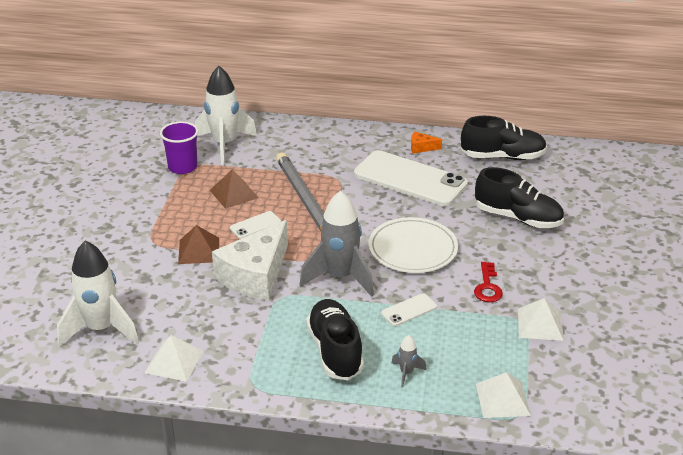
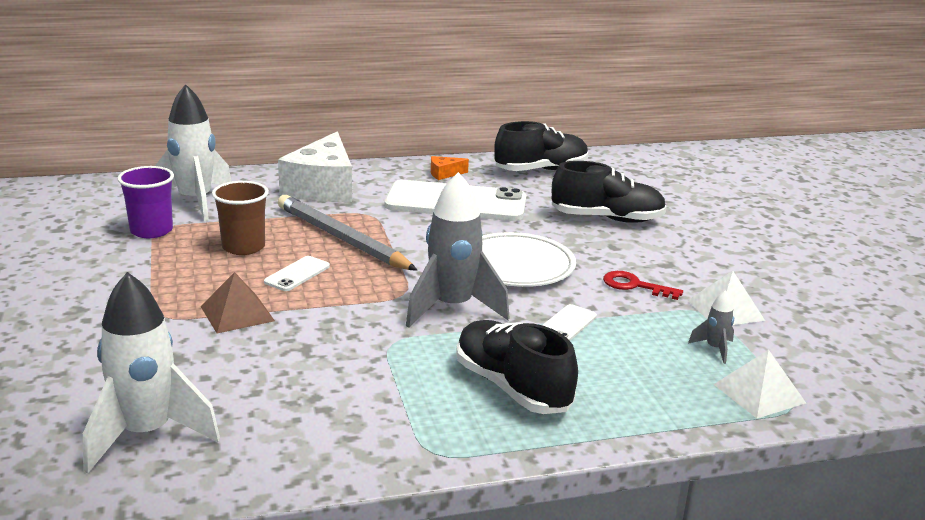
camera: 25 degrees left, 10 degrees down
(174, 361) = (292, 450): white pyramid -> none
(234, 194) = (243, 247): brown pyramid -> brown cup
(255, 275) = (338, 326): white cheese -> white cheese (322, 187)
(406, 373) = (622, 391): grey rocket -> grey rocket (714, 349)
(487, 287) = (634, 286): red key -> red key turned 135 degrees clockwise

